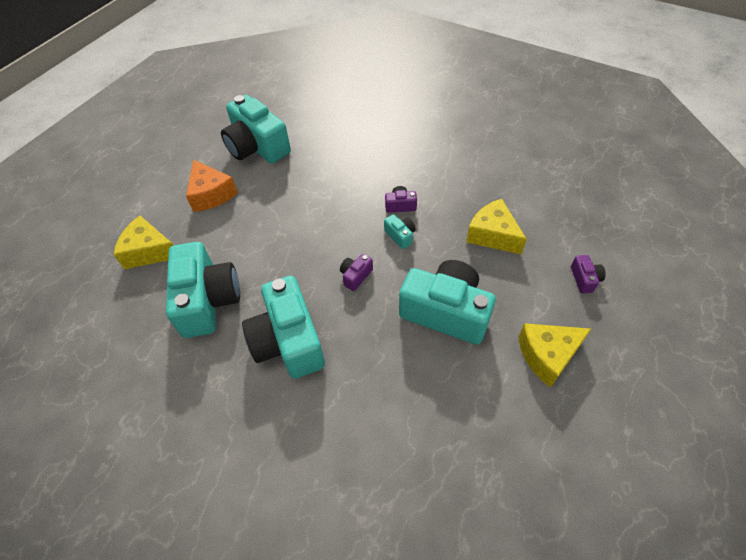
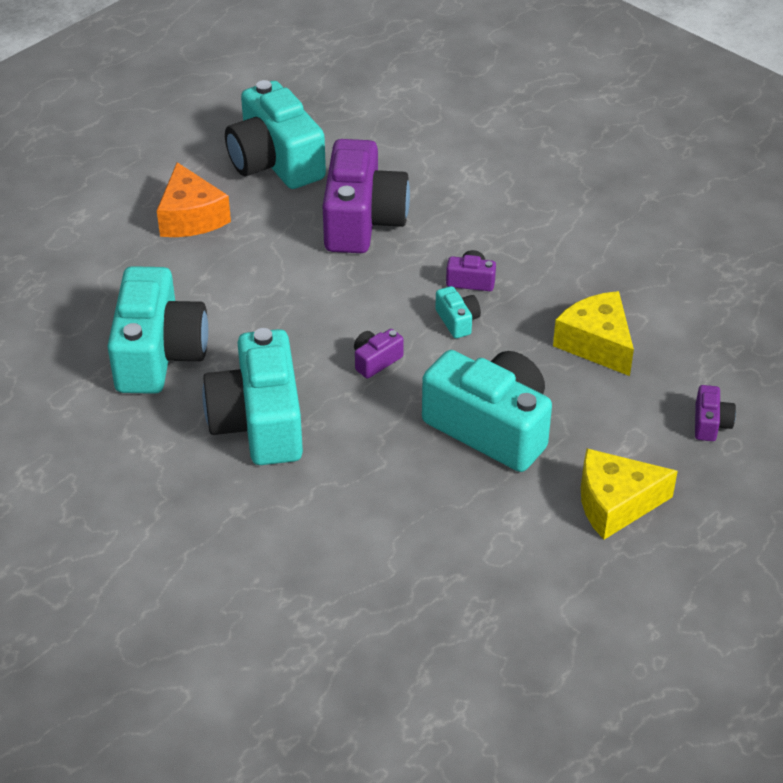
camera: 10 degrees right, 10 degrees down
(149, 251) = (87, 278): yellow cheese -> none
(321, 176) = (362, 220): none -> purple camera

